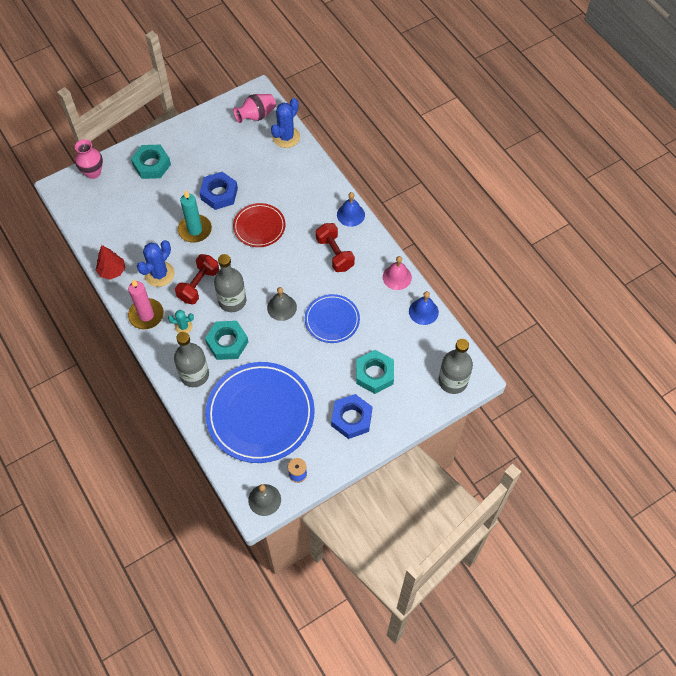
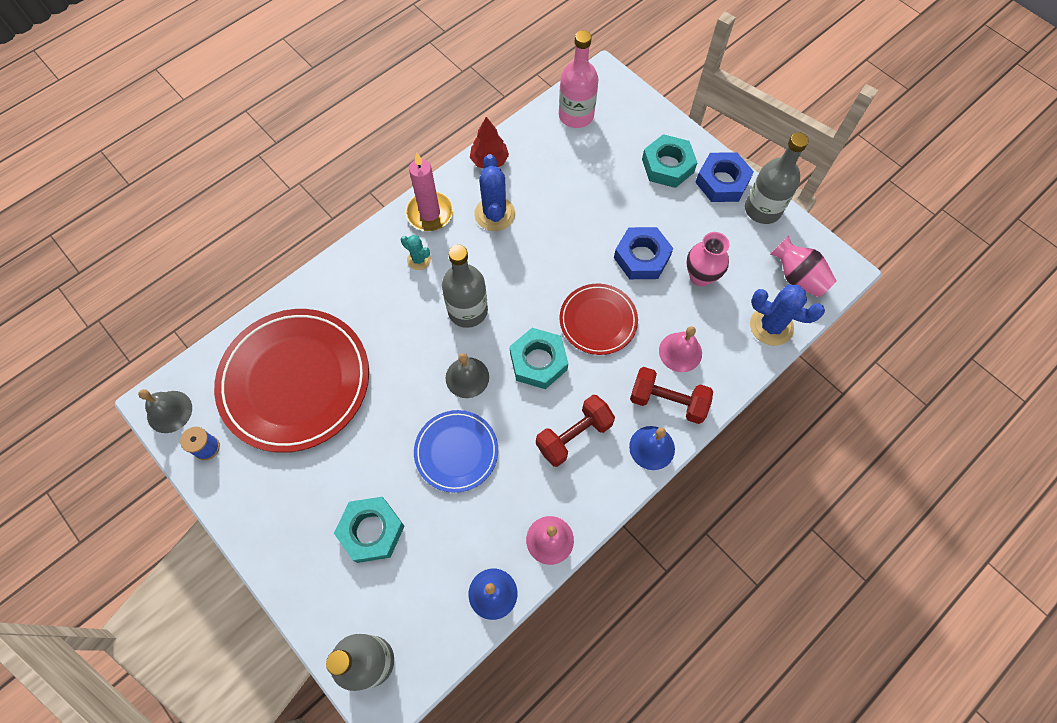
camera: 80 degrees right, 5 degrees up
(90, 210) = (576, 115): none -> pink bottle
(93, 172) = (636, 104): pink vase -> pink vase (700, 276)
(159, 274) = (494, 214): blue cactus -> blue cactus turned 60 degrees clockwise
(183, 326) = (419, 260): turquoise cactus -> turquoise cactus turned 45 degrees counterclockwise
(194, 375) = (348, 288): grey bottle -> grey bottle (762, 209)
(195, 230) = (573, 240): turquoise candle -> none
(198, 285) = (486, 264): red dumbbell -> red dumbbell (667, 401)
(227, 343) = (400, 317): turquoise nut -> turquoise nut (538, 361)
(260, 414) = (295, 381): blue plate -> red plate
(292, 187) = (680, 352): none -> pink bell
(351, 418) = (295, 508): blue nut -> blue nut (722, 182)

